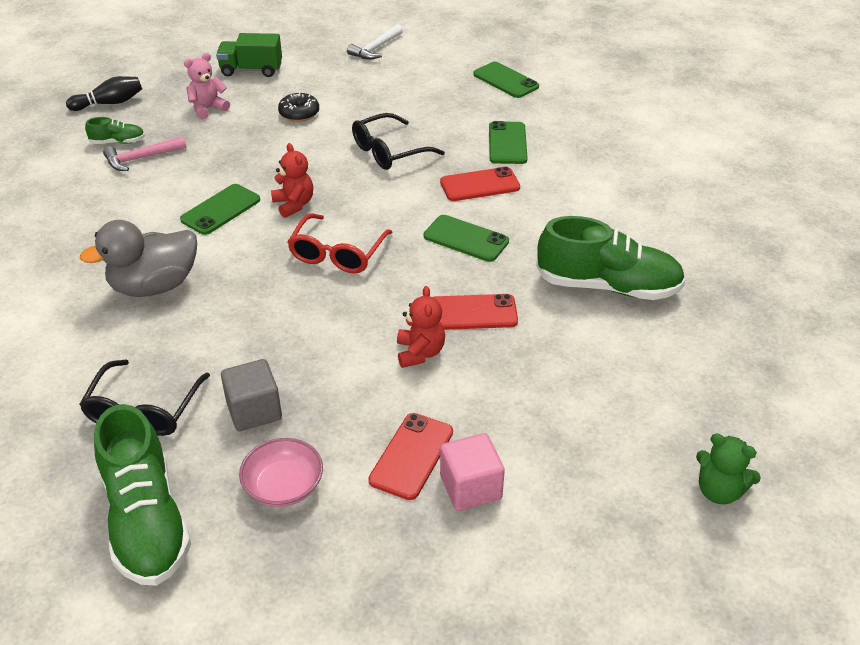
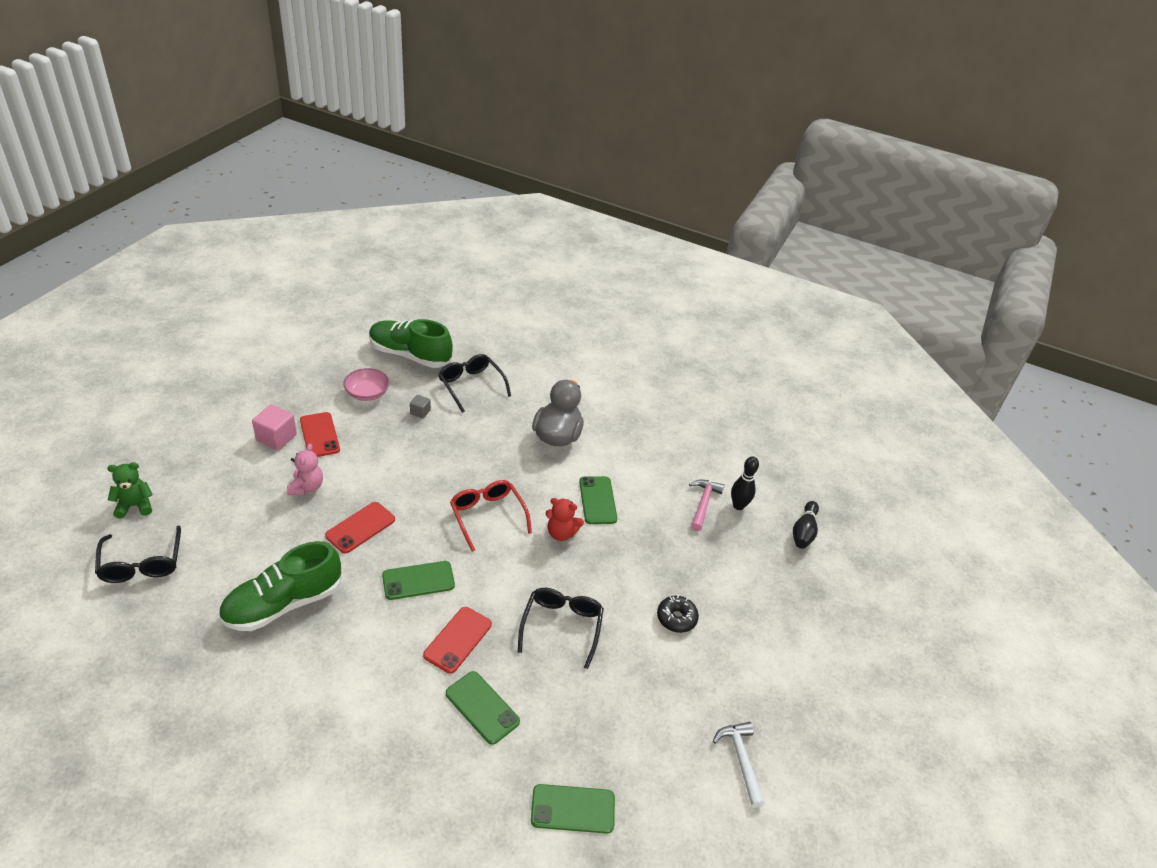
camera: 130 degrees right, 0 degrees up
(118, 142) = (738, 506): green shoe -> black bowling pin
(208, 109) = (740, 574): pink teddy bear -> pink teddy bear (306, 487)
(251, 70) = (783, 641): green truck -> none
(254, 411) = (420, 412): grey cube -> grey cube, size x0.56
(420, 353) = (367, 485): red teddy bear -> none
(738, 406) = (142, 563): none -> black glasses

